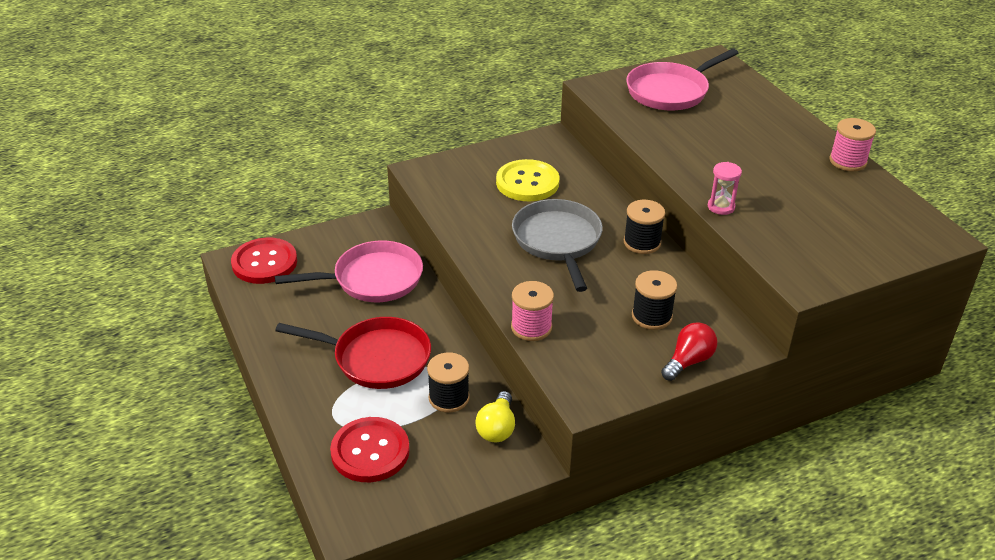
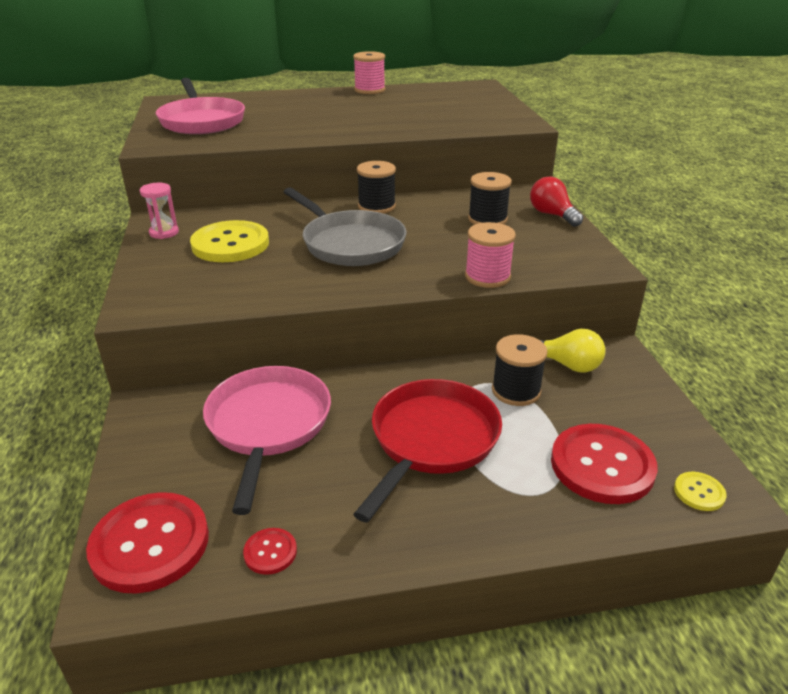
camera: 75 degrees left, 5 degrees down
(265, 308) = (270, 552): none -> red button
(352, 507) = (699, 492): none -> yellow button
(558, 241) = (350, 243): grey pan -> grey pan turned 135 degrees counterclockwise
(721, 207) = (406, 131): pink hourglass -> pink hourglass (164, 232)

